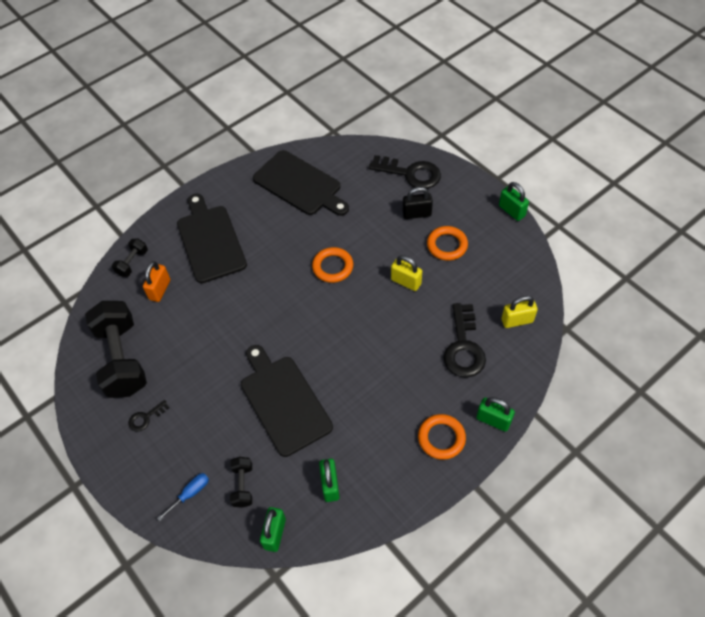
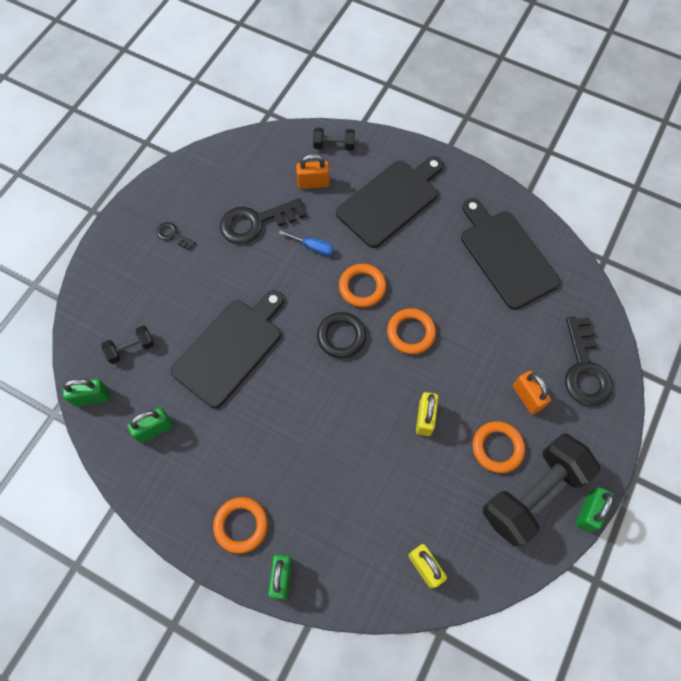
camera: 65 degrees right, 10 degrees up
(122, 359) = (226, 187): black dumbbell -> black dumbbell (533, 493)
(190, 494) = (110, 306): blue screwdriver -> blue screwdriver (313, 247)
(277, 286) = (362, 287): none -> orange ring
(300, 185) = (506, 255): black cutting board -> black cutting board turned 135 degrees clockwise
(313, 315) = (341, 336): none -> black ring
(417, 214) = (527, 397): black padlock -> orange padlock
(463, 347) = (364, 513): black key -> black key (256, 222)

